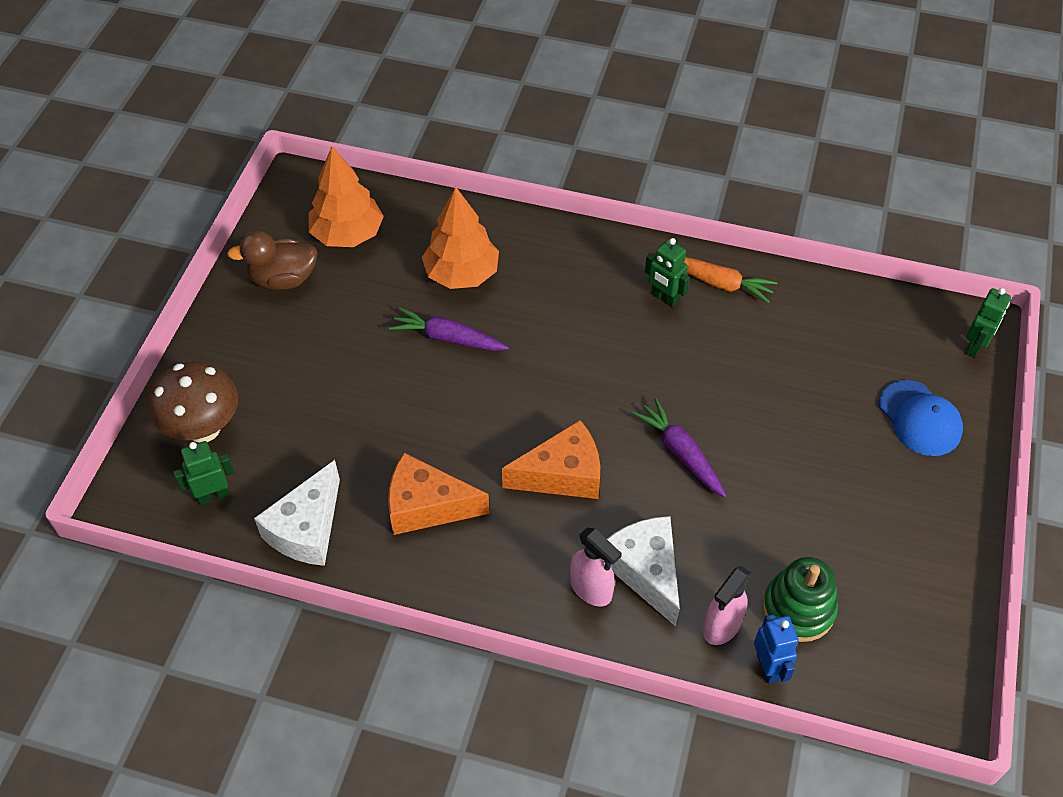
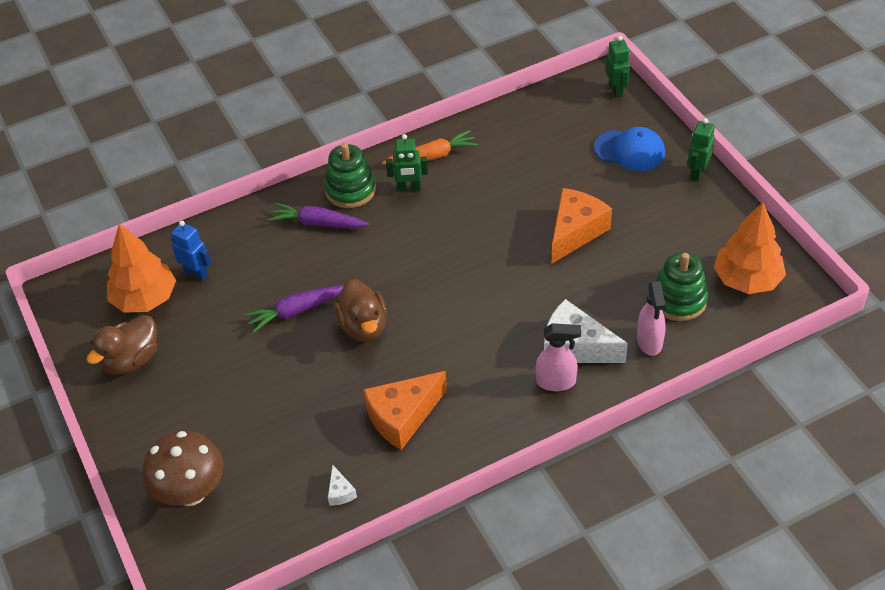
camera: 40 degrees left, 5 degrees down
(213, 495) = (250, 525): green robot -> green robot (697, 173)
(307, 529) = (340, 492): white cheese -> white cheese, size x0.44
(462, 274) = (258, 266): orange tree -> orange tree (747, 280)
(486, 396) = (363, 326): none -> brown duck
(562, 474) = (465, 334): orange cheese -> orange cheese (575, 232)
(611, 261) = (350, 190): none -> green stacking toy
(681, 453) = (521, 268): purple carrot -> purple carrot (318, 223)
(768, 667) = (697, 342): blue robot -> blue robot (196, 273)

